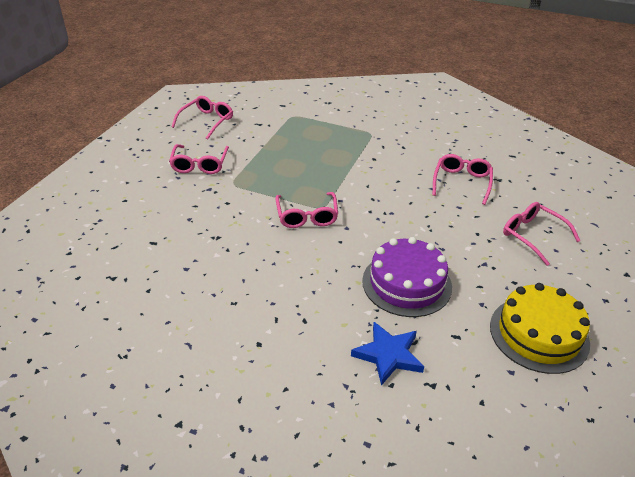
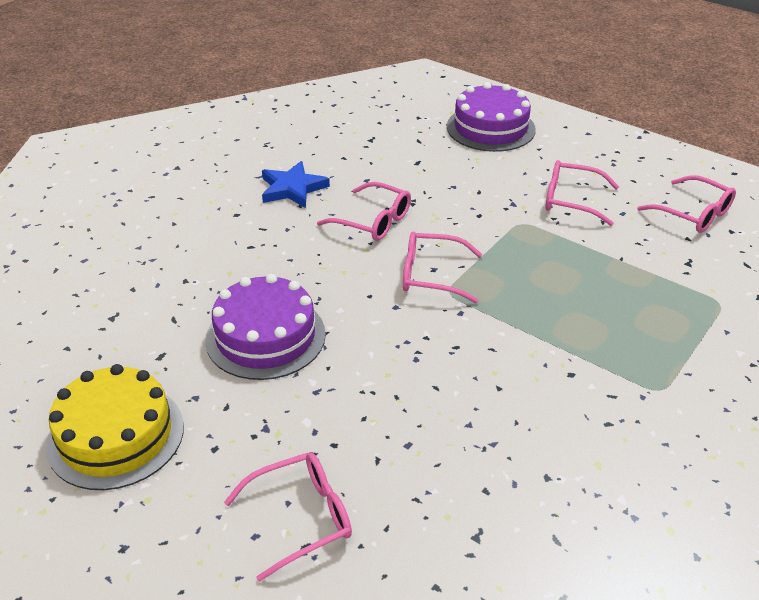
camera: 105 degrees right, 0 degrees up
(92, 208) = (490, 128): none -> purple cake
(388, 355) = (169, 295): blue star -> blue star (292, 188)
(462, 182) = (478, 473): pink glasses -> pink glasses (373, 221)

